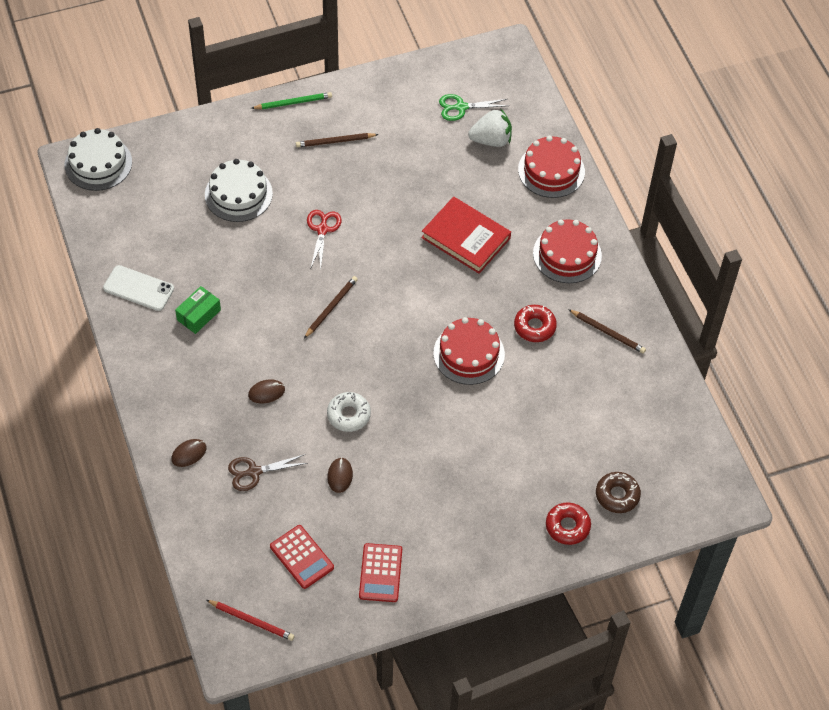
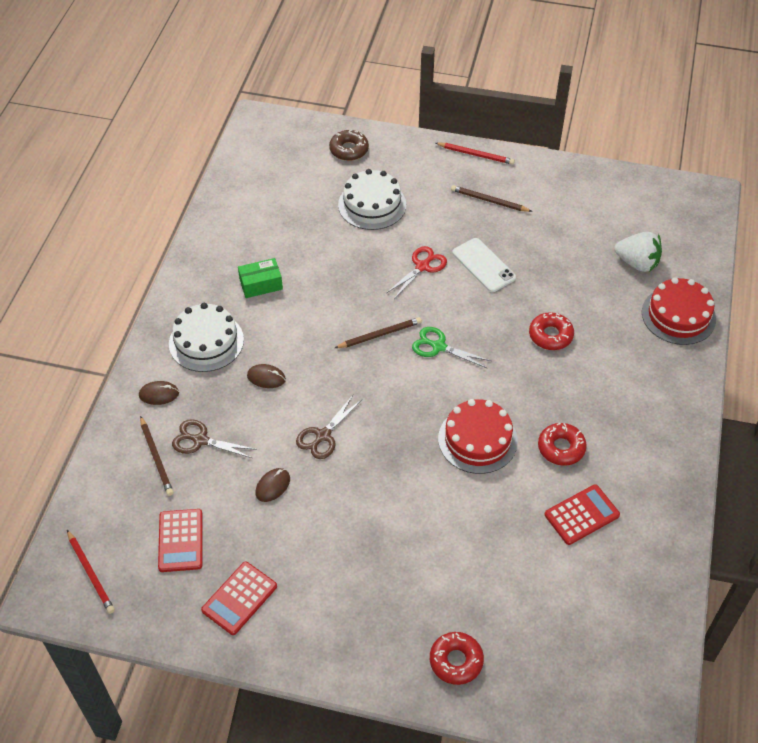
camera: 35 degrees right, 5 degrees down
(98, 163) = (276, 130): white cake -> white cake (206, 341)
(138, 288) = (229, 239): white phone -> white phone (483, 265)
(293, 102) = (476, 155): green pencil -> red pencil
(348, 415) = (323, 436): white donut -> brown scissors
(461, 107) = (627, 223): green scissors -> green scissors (439, 347)
(465, 238) = (550, 335): red book -> red donut
(567, 254) = (641, 398): red cake -> none
(583, 370) = (581, 515): none -> red calculator
(607, 332) = (633, 491): brown pencil -> brown pencil (156, 457)
(617, 495) = (531, 659): brown donut -> brown donut (349, 150)

